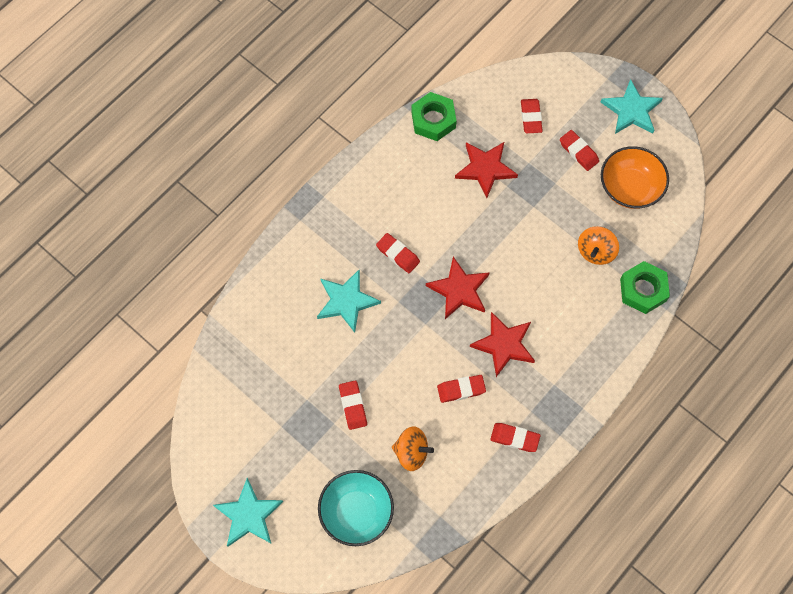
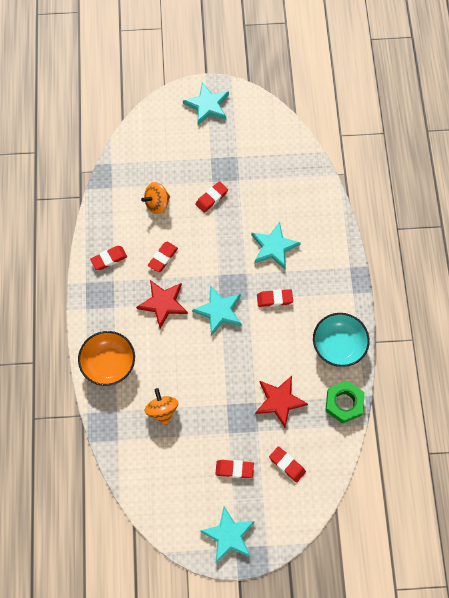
camera: 135 degrees right, 0 degrees up
(353, 406) = (211, 198): red eraser -> red eraser turned 75 degrees counterclockwise
(356, 512) = (156, 152): turquoise bowl -> turquoise bowl (338, 345)
(459, 290) = (219, 311): red star -> turquoise star
(630, 188) = (179, 475): orange bowl -> orange bowl (109, 363)
(643, 290) = (112, 412): green nut -> none

